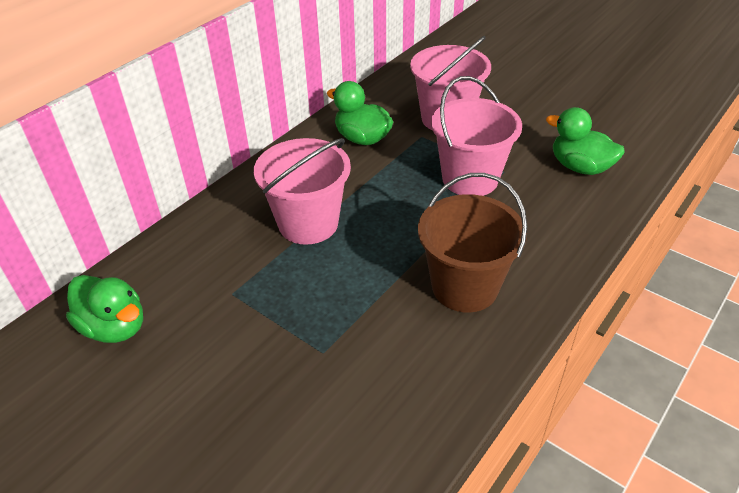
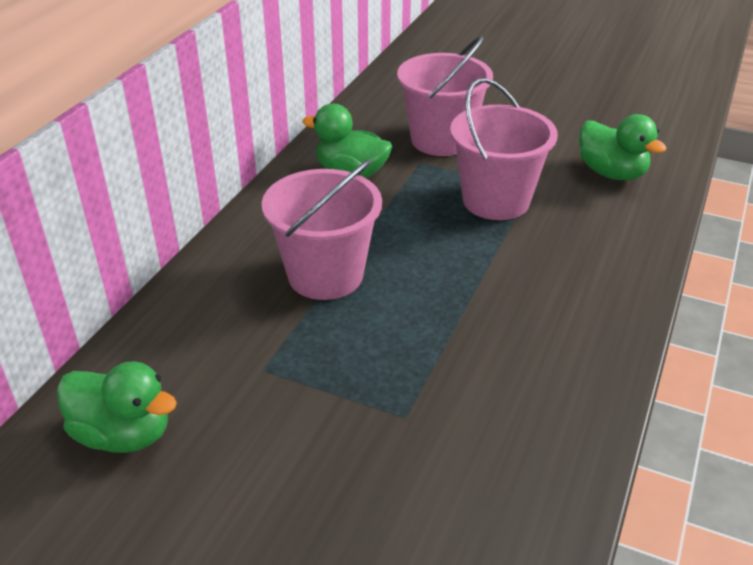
camera: 15 degrees left, 5 degrees down
(465, 287) = (540, 317): brown bucket -> none
(580, 167) = (611, 173): green duck -> green duck turned 150 degrees counterclockwise

